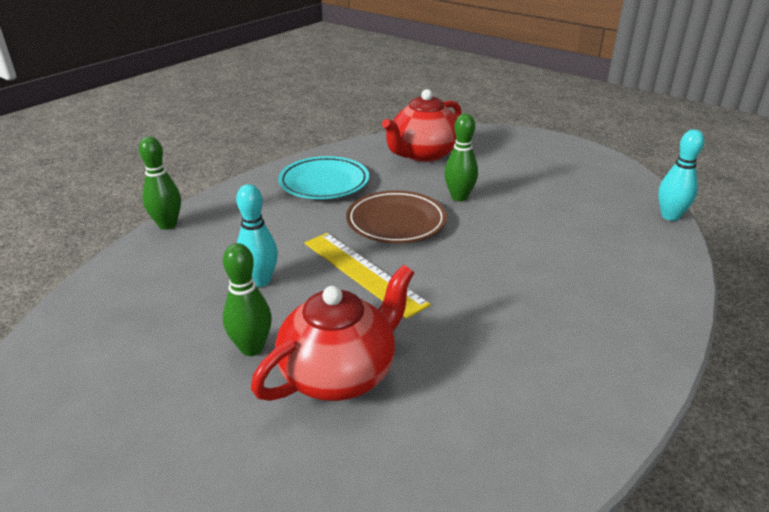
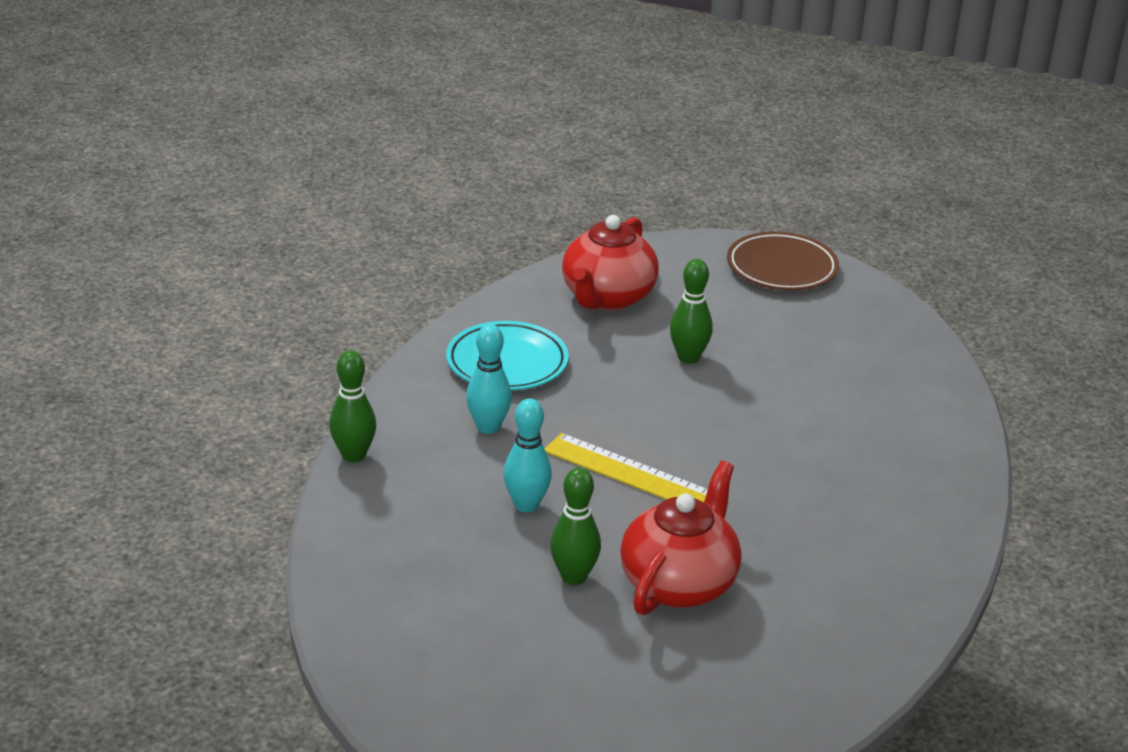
camera: 20 degrees left, 0 degrees up
(396, 222) = (632, 405): brown plate -> brown plate (781, 268)
(670, 216) = (937, 346): turquoise bowling pin -> turquoise bowling pin (488, 427)

